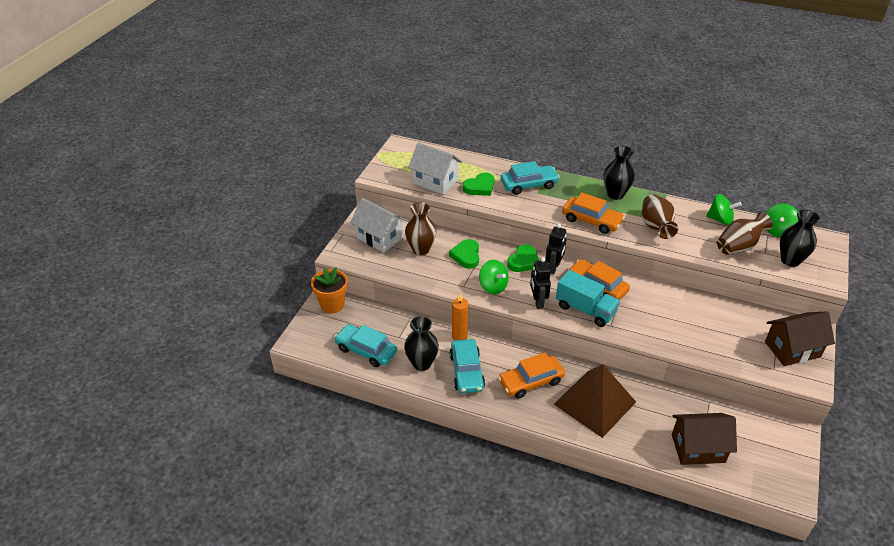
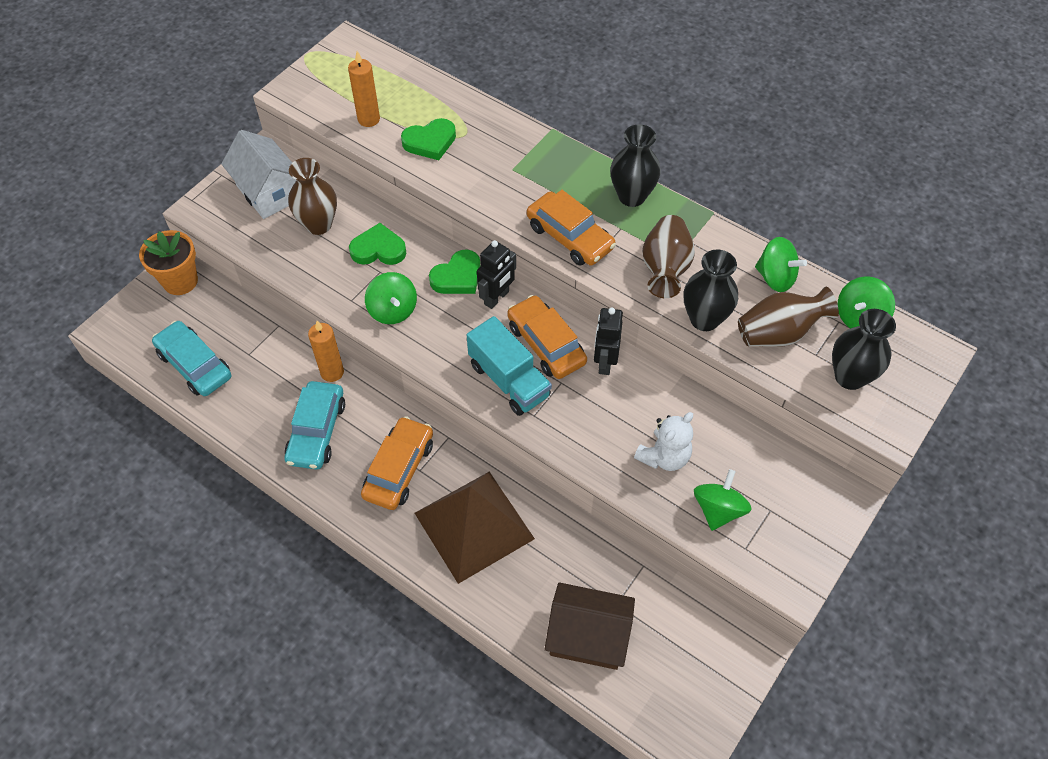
camera: 15 degrees right, 15 degrees up
(422, 363) = (261, 403): black vase -> black vase (704, 319)
(435, 182) = (368, 119): white house -> orange candle
(466, 256) = (378, 249): green heart -> green heart turned 75 degrees clockwise
(529, 185) = (506, 152): turquoise car -> none
(531, 381) = (399, 469): orange car -> orange car turned 120 degrees clockwise
(538, 302) = (445, 351): black robot -> black robot (604, 362)
(699, 331) = (664, 456): none -> white teddy bear
(747, 352) = (718, 509): none -> green spinning top
(792, 349) = (792, 522): brown house -> none

